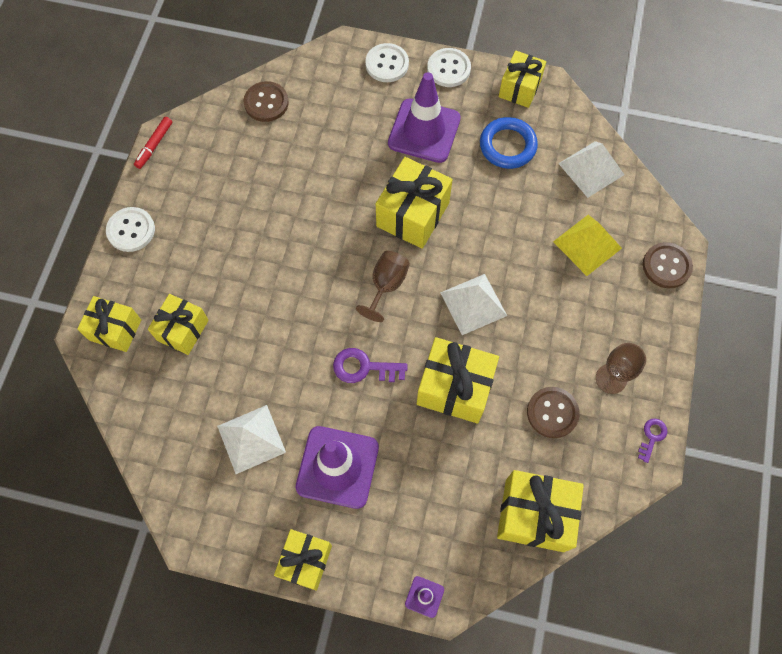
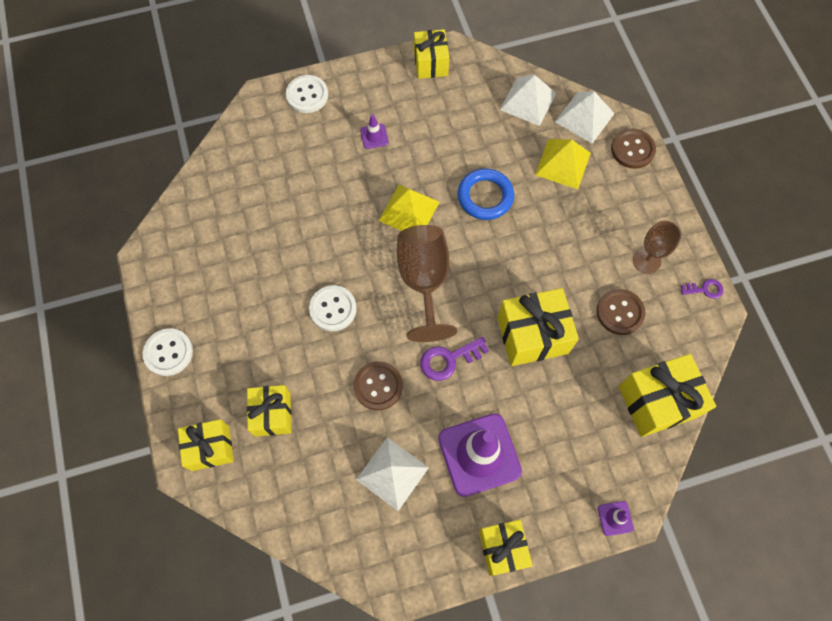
camera: 30 degrees left, 0 degrees up
(154, 145) = (142, 266): red marker -> none
(266, 103) = (222, 179): brown button -> brown button (378, 386)
(386, 285) = (424, 281): brown goblet -> brown goblet, size x1.67
(413, 214) = (409, 211): yellow gift -> yellow pyramid
(424, 131) = (374, 136): purple traffic cone -> purple traffic cone, size x0.43
(448, 69) = (362, 74): white button -> white button (333, 309)
(473, 304) = (504, 258): white pyramid -> white pyramid (584, 117)
(507, 146) = (450, 115): blue ring -> blue ring (485, 196)
(652, 437) = (704, 289): purple key -> purple key turned 90 degrees clockwise

